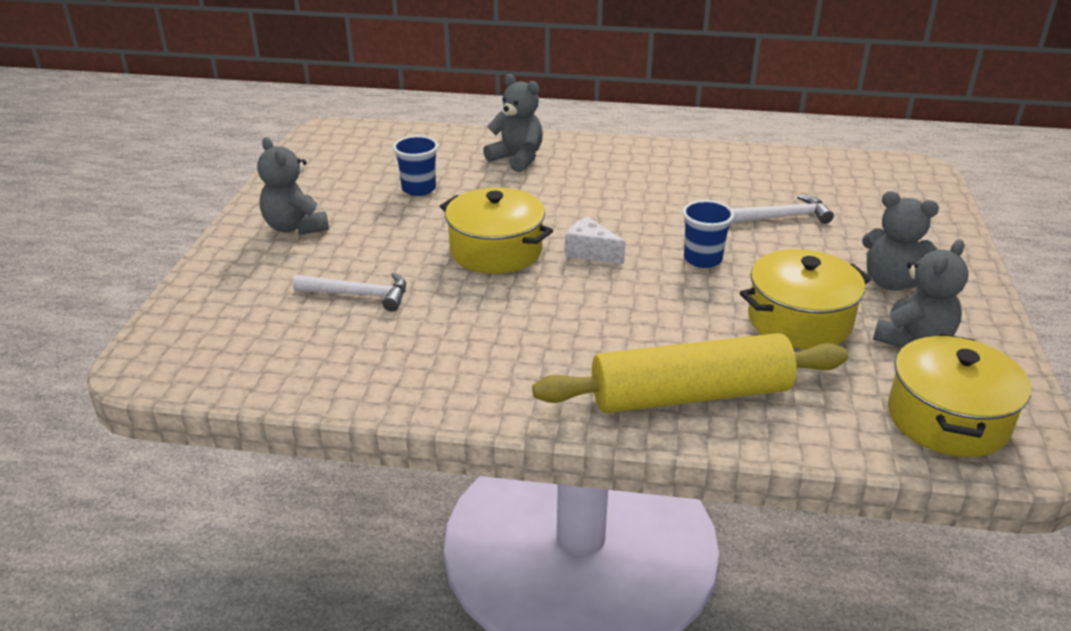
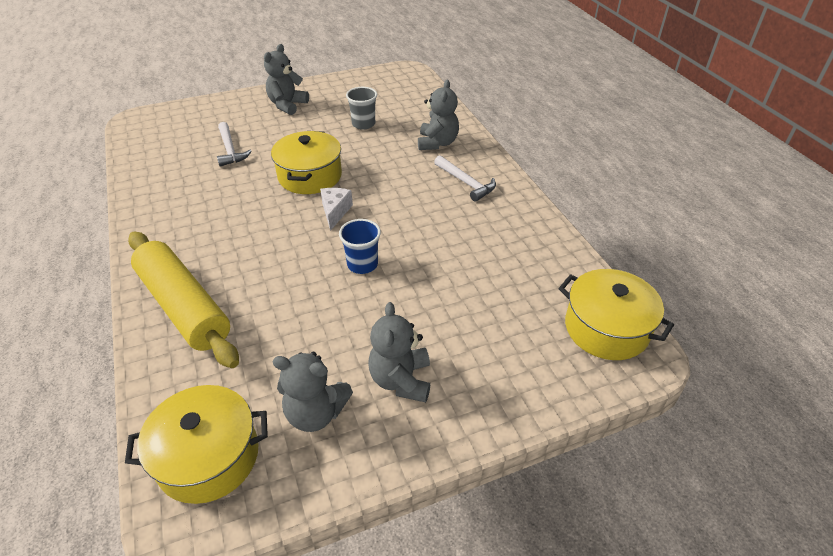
camera: 60 degrees right, 10 degrees up
(418, 189) = (363, 124): blue cup -> grey cup
(784, 217) = (463, 289): white hammer -> white hammer (466, 183)
(799, 320) = (306, 337): yellow pot -> yellow pot (606, 328)

